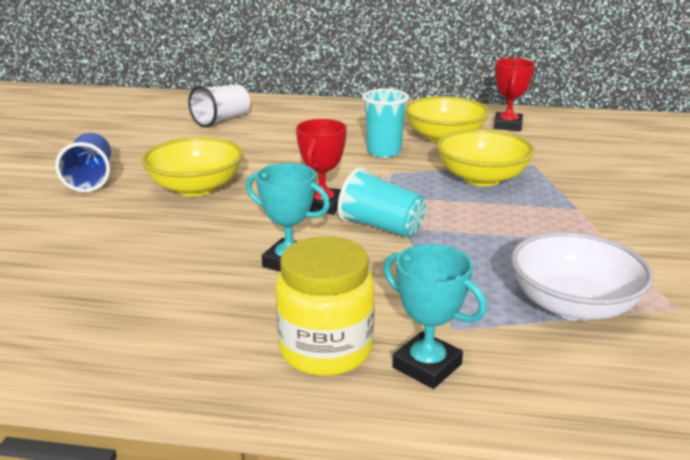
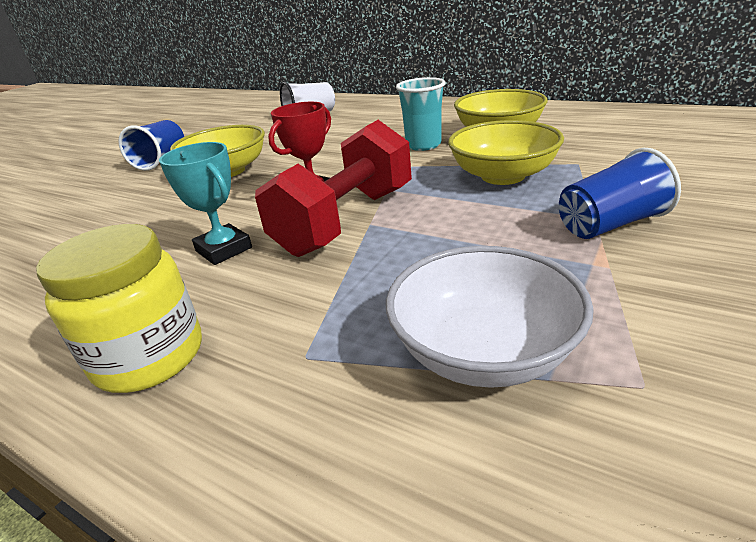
camera: 25 degrees right, 5 degrees up
(381, 227) = (346, 221): turquoise cup -> red dumbbell
(427, 366) = (226, 404): turquoise trophy -> none
(507, 125) = (581, 122): red trophy -> none
(591, 212) = (610, 225): none -> blue cup

